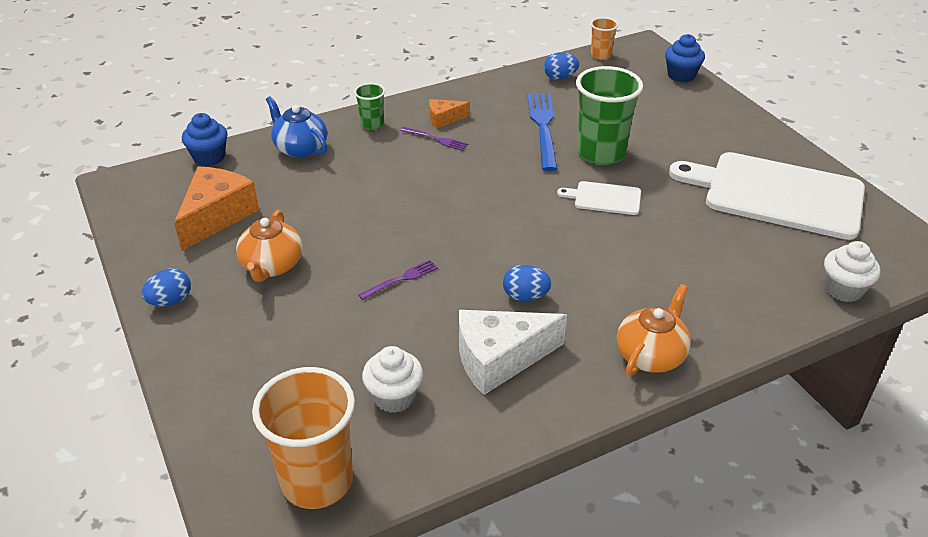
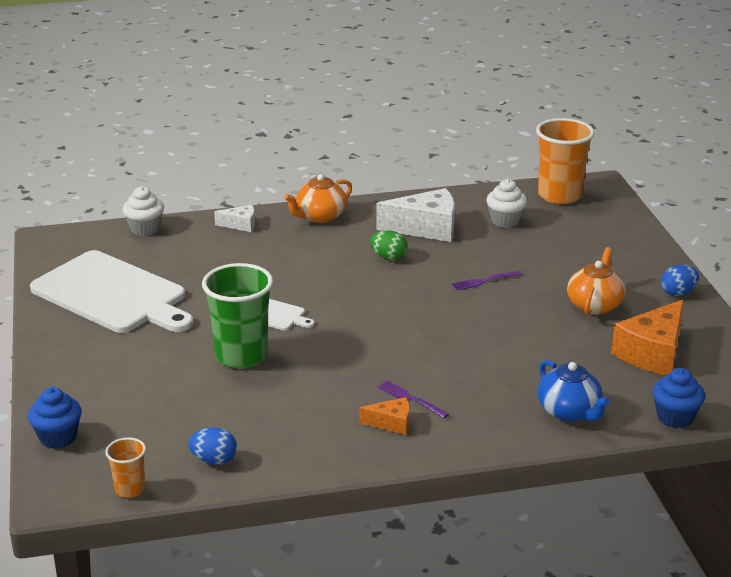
camera: 165 degrees left, 10 degrees down
(372, 124) = (481, 430): green cup -> none
(525, 296) = (388, 257): blue egg -> green egg
(543, 127) = (282, 395): blue fork -> none
(738, 319) = (241, 225): none -> white cheese

